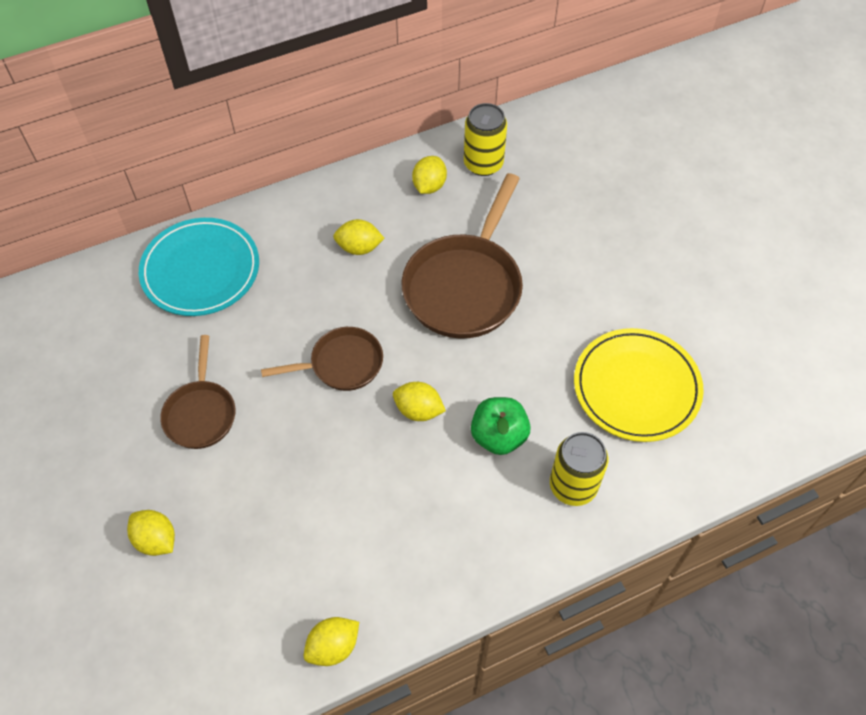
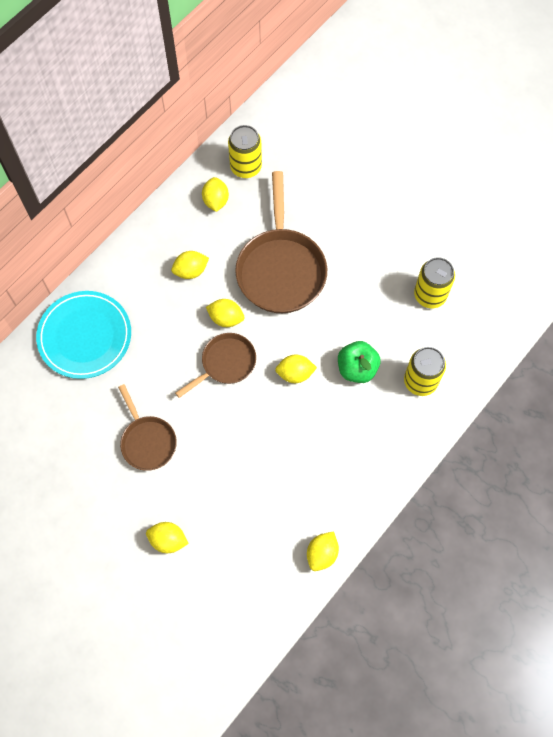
camera: 25 degrees left, 10 degrees up
(370, 314) = (226, 318): none -> yellow lemon
(636, 387) = (430, 295): yellow plate -> yellow can

